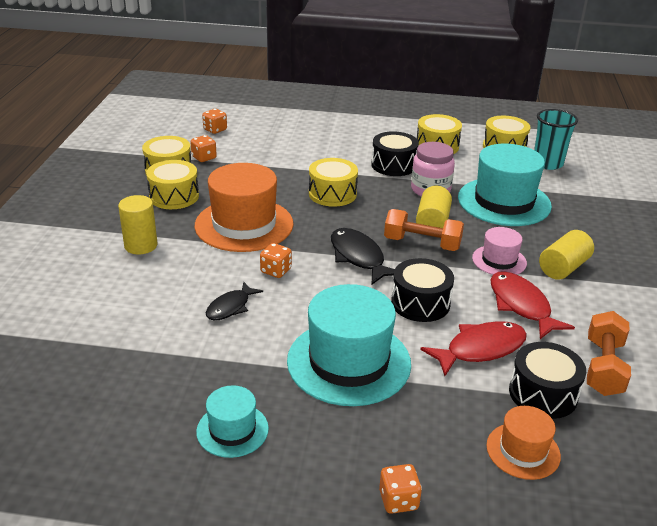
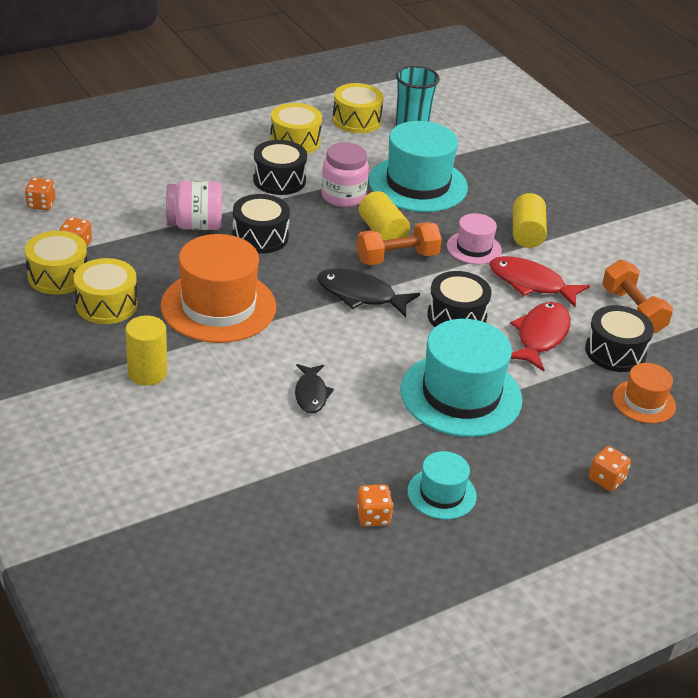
camera: 40 degrees left, 5 degrees up
(276, 271) = (306, 341): orange dice -> orange dice (373, 516)
(296, 172) = (195, 225): none -> pink jar
(332, 194) = (260, 237): yellow drum -> black drum

